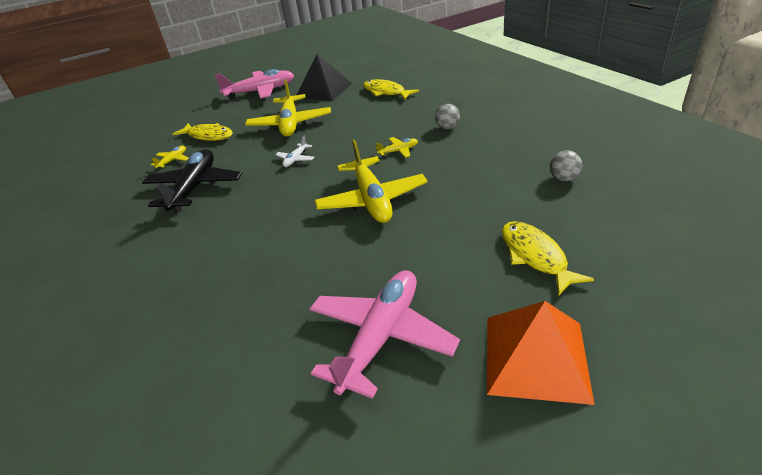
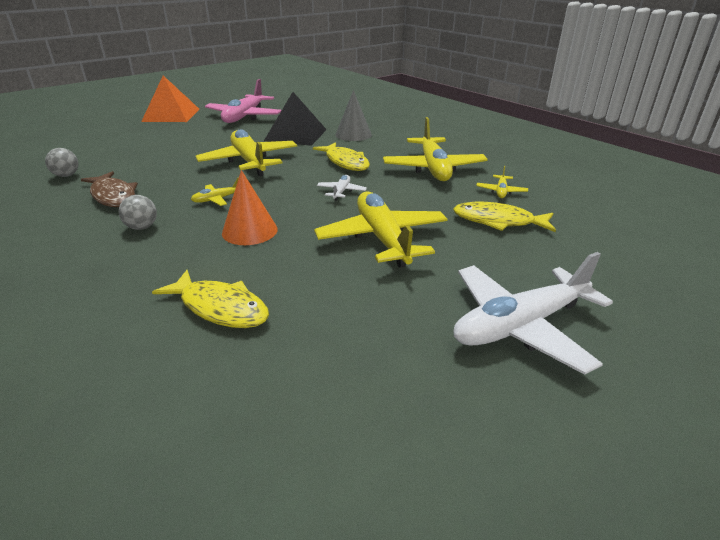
camera: 165 degrees right, 5 degrees down
(194, 188) = (433, 168): black plane -> yellow plane
(226, 258) = (353, 134): none -> grey cone
(260, 91) = (520, 325): pink plane -> white plane
(323, 90) = (363, 322): black pyramid -> black pyramid (296, 135)
(372, 127) = (249, 231): none -> orange cone
(490, 153) = (113, 196): none -> brown fish
(535, 256) = (140, 138): yellow fish -> yellow fish (345, 162)

